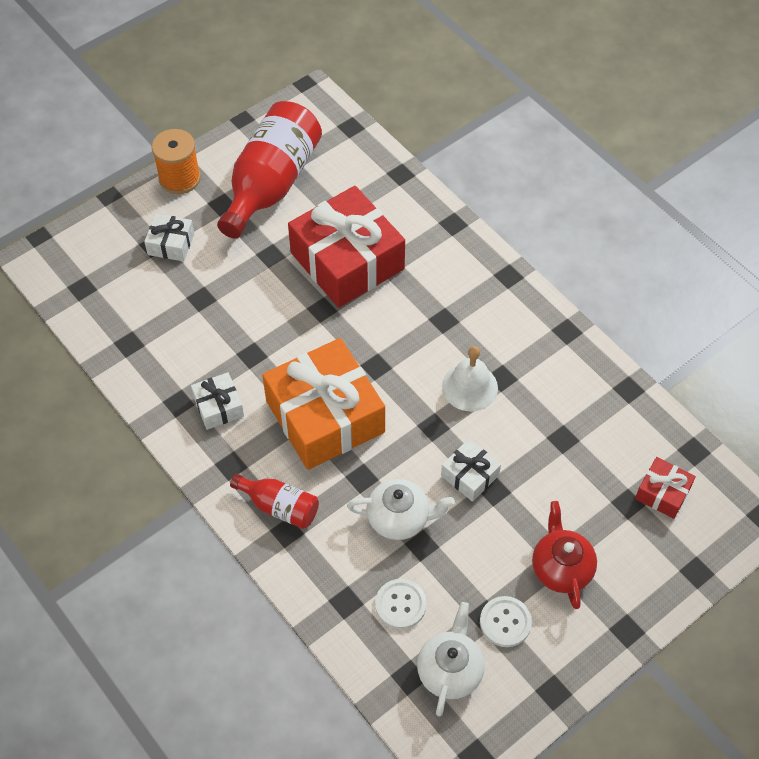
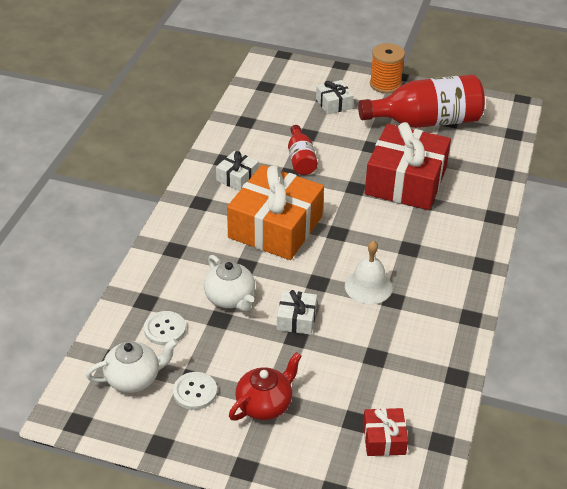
camera: 55 degrees right, 15 degrees down
(280, 507) = (189, 238): red bottle -> red bottle (301, 159)

